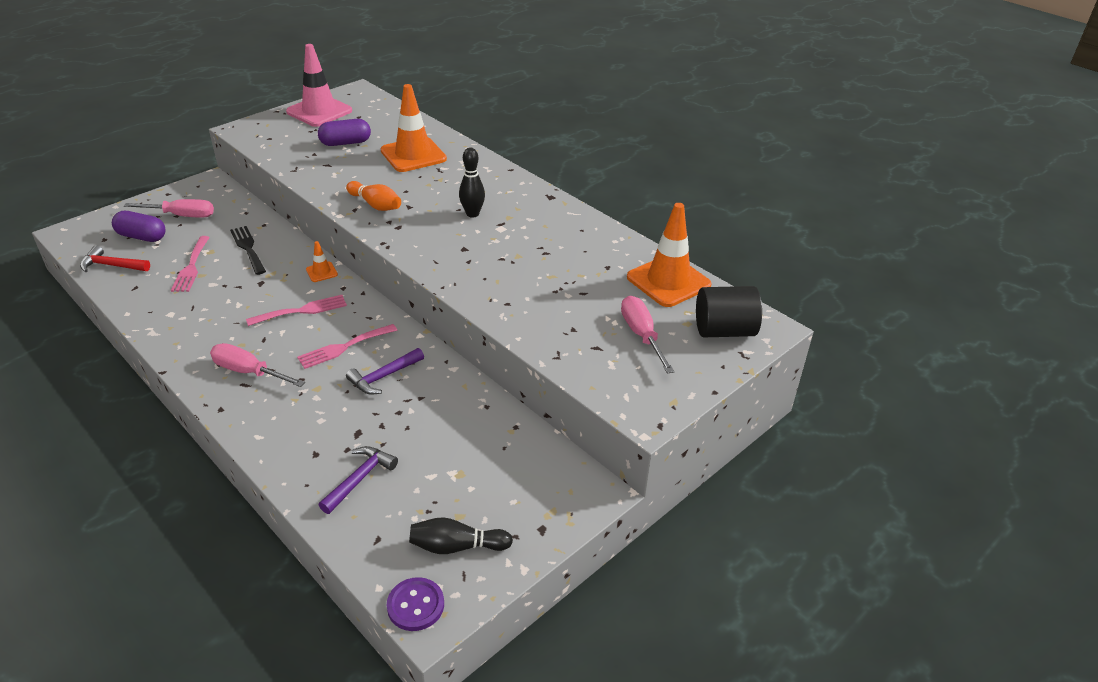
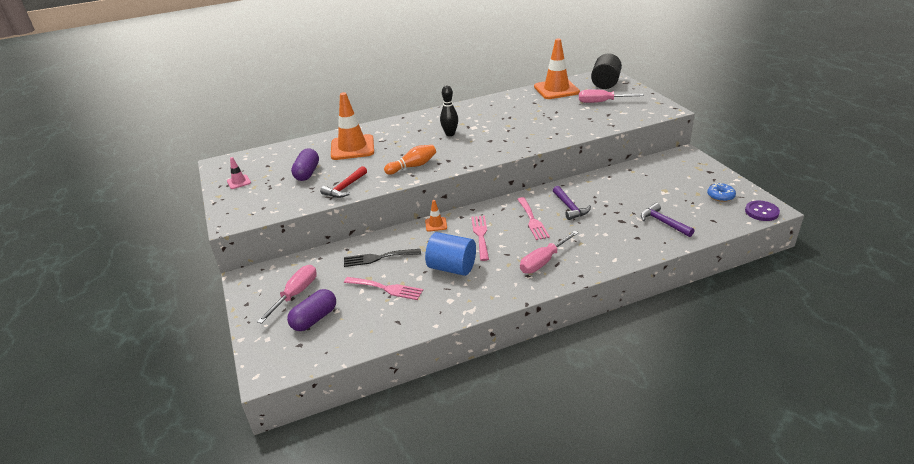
camera: 65 degrees left, 5 degrees down
(112, 265) = (352, 337): red hammer -> red hammer (345, 188)
(231, 302) = (452, 268): none -> blue cylinder
(319, 111) = (239, 182): pink traffic cone -> pink traffic cone, size x0.45
(457, 546) = (720, 196): black bowling pin -> blue donut

